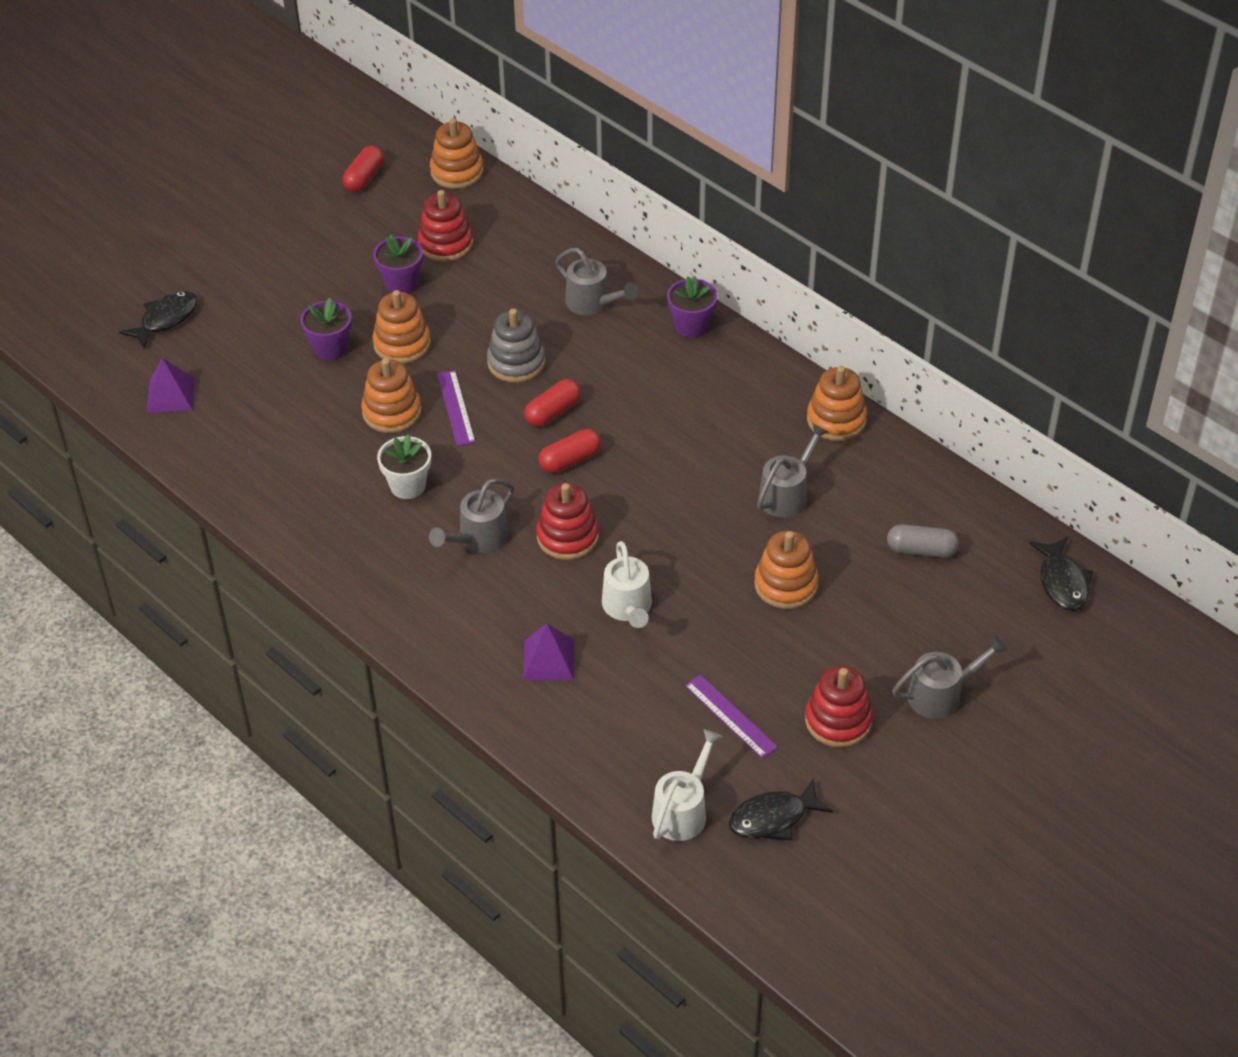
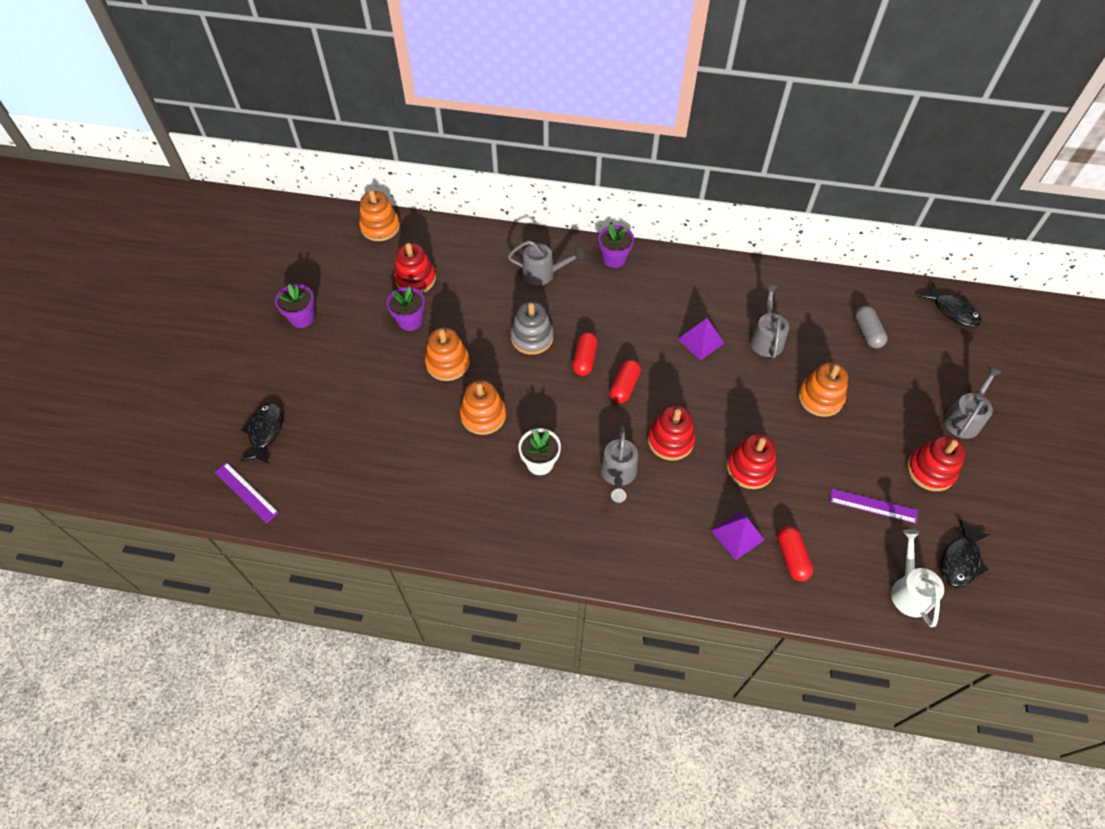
camera: 35 degrees left, 10 degrees up
(170, 395) = (317, 488): purple pyramid -> purple pyramid (700, 341)
(330, 348) = (402, 392): purple flower pot -> purple flower pot (302, 318)
(364, 178) = (321, 260): red capsule -> red capsule (792, 557)
(455, 408) = (522, 389): purple ruler -> purple ruler (246, 492)
(628, 608) = (750, 468): white watering can -> red stacking toy
(836, 420) = (748, 276): orange stacking toy -> none
(921, 550) = (867, 332): grey capsule -> grey capsule turned 75 degrees counterclockwise

